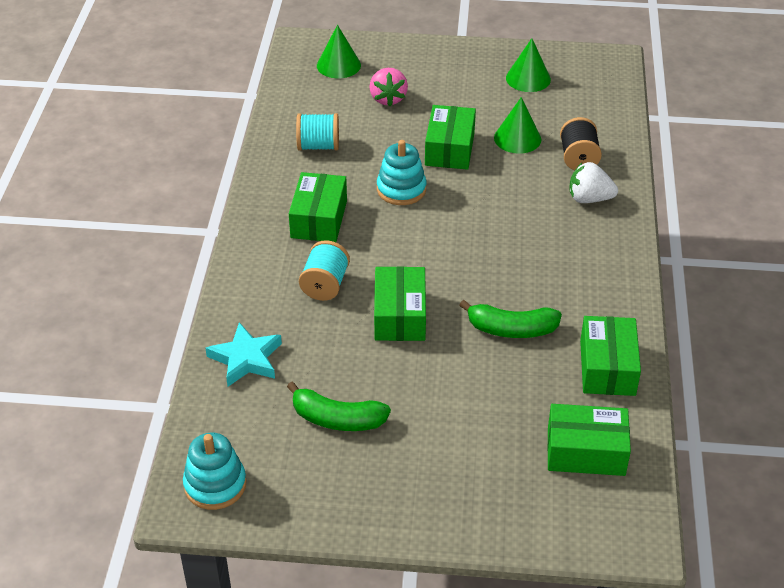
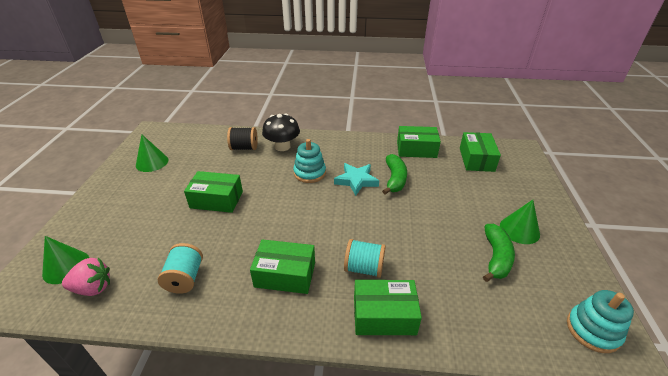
camera: 90 degrees left, 5 degrees down
(246, 359) = (456, 318): turquoise star -> turquoise star (356, 181)
(388, 99) = (137, 232): pink strawberry -> pink strawberry (93, 288)
(400, 315) = (391, 226): green box -> green box (384, 315)
(401, 189) = (257, 225): turquoise stacking toy -> turquoise stacking toy (309, 173)
(517, 138) = (216, 169): green cone -> green cone (519, 230)
(589, 199) = (282, 146): white strawberry -> black mushroom

